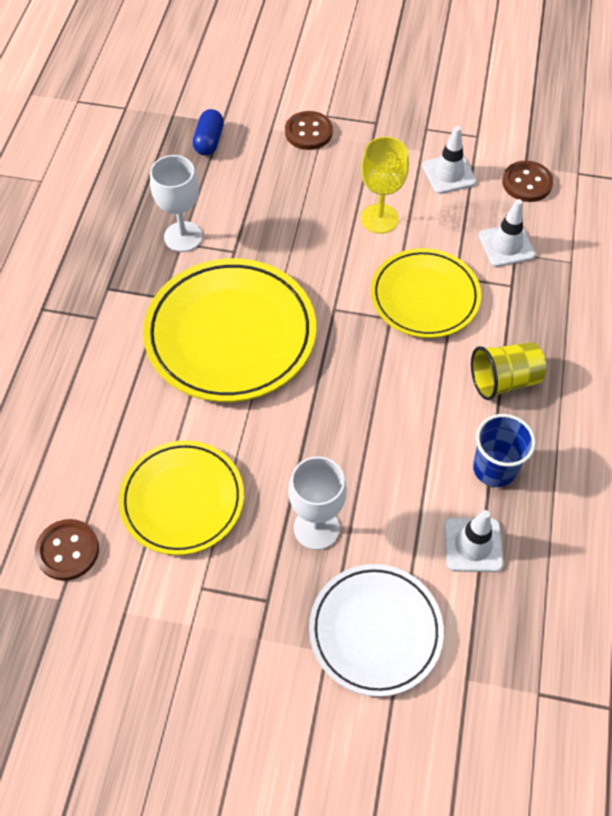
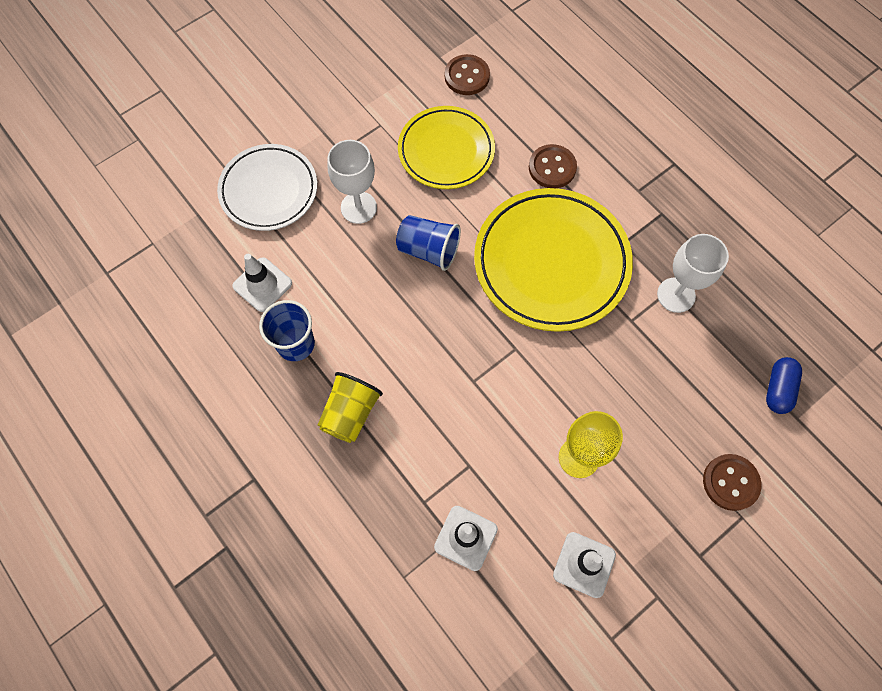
camera: 130 degrees right, 10 degrees up
(209, 141) = (778, 389): blue capsule -> blue capsule turned 60 degrees clockwise
(305, 434) = (429, 250): none -> blue cup
(424, 297) = (471, 423): yellow plate -> none
(527, 183) = (518, 628): brown button -> brown button (552, 167)

